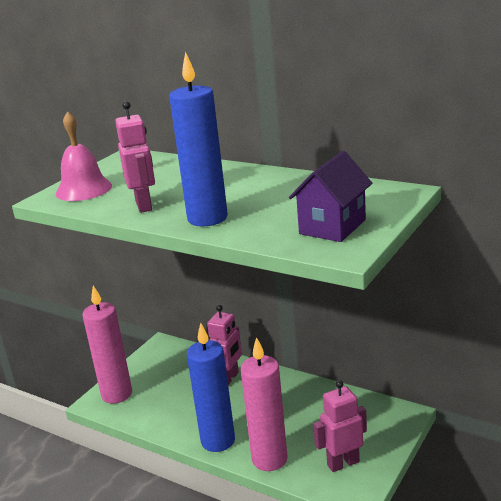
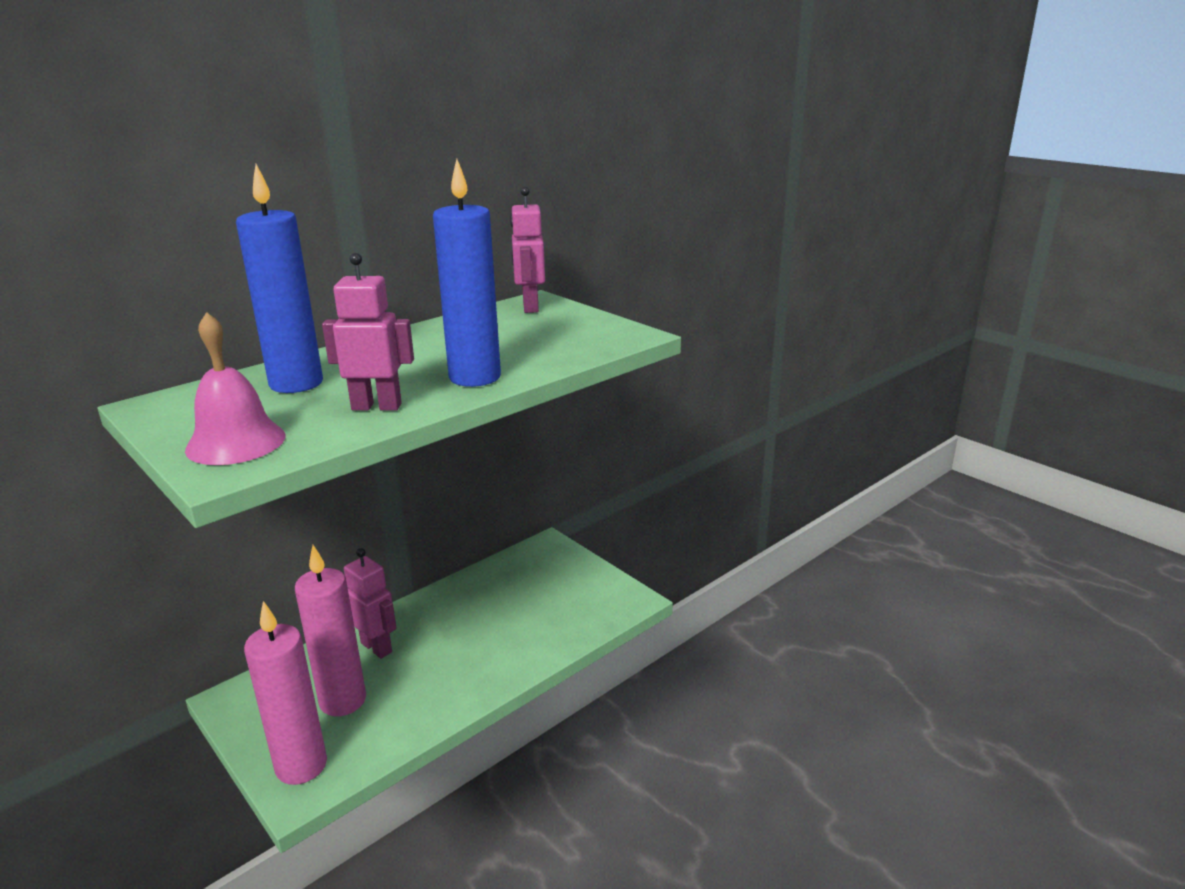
camera: 75 degrees left, 0 degrees up
(218, 441) = (487, 678): blue candle -> blue candle (296, 384)
(269, 459) = (547, 644): pink candle -> pink candle (343, 701)
(332, 227) = (576, 332): purple house -> none
(343, 463) = (587, 597): pink robot -> pink robot (530, 307)

